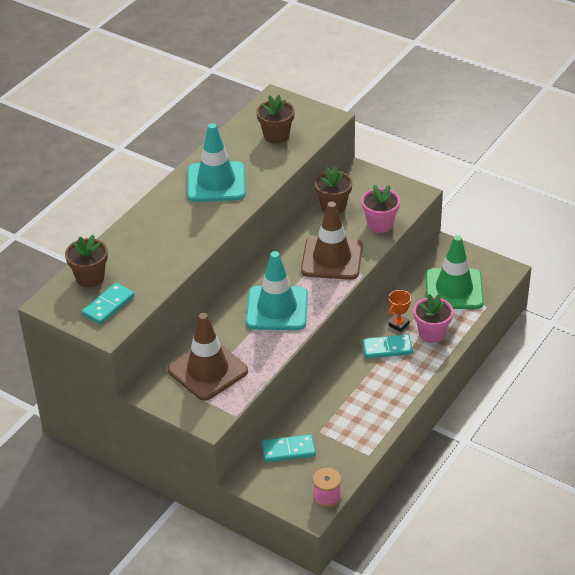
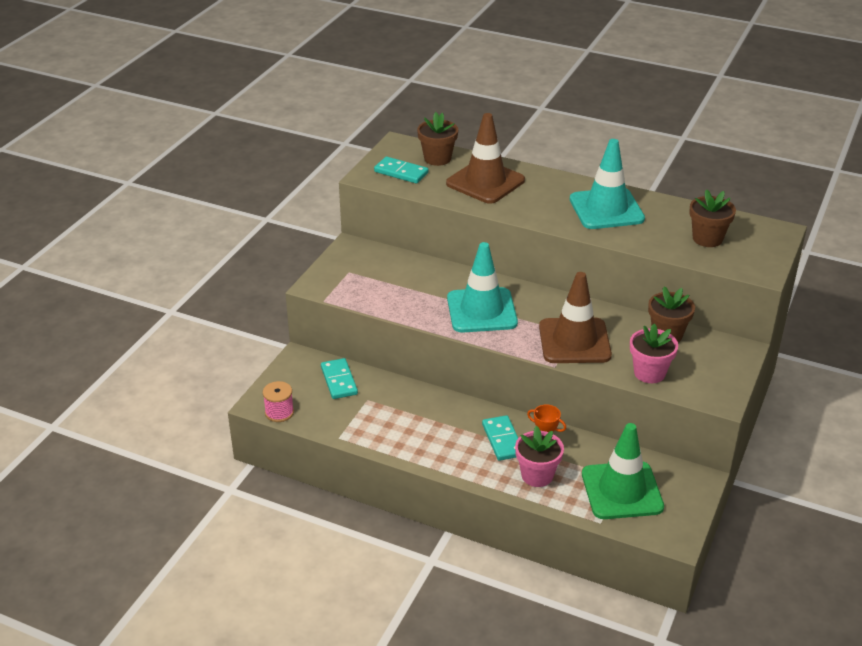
camera: 80 degrees right, 5 degrees down
(207, 370) = (382, 277): brown traffic cone -> brown traffic cone (485, 182)

